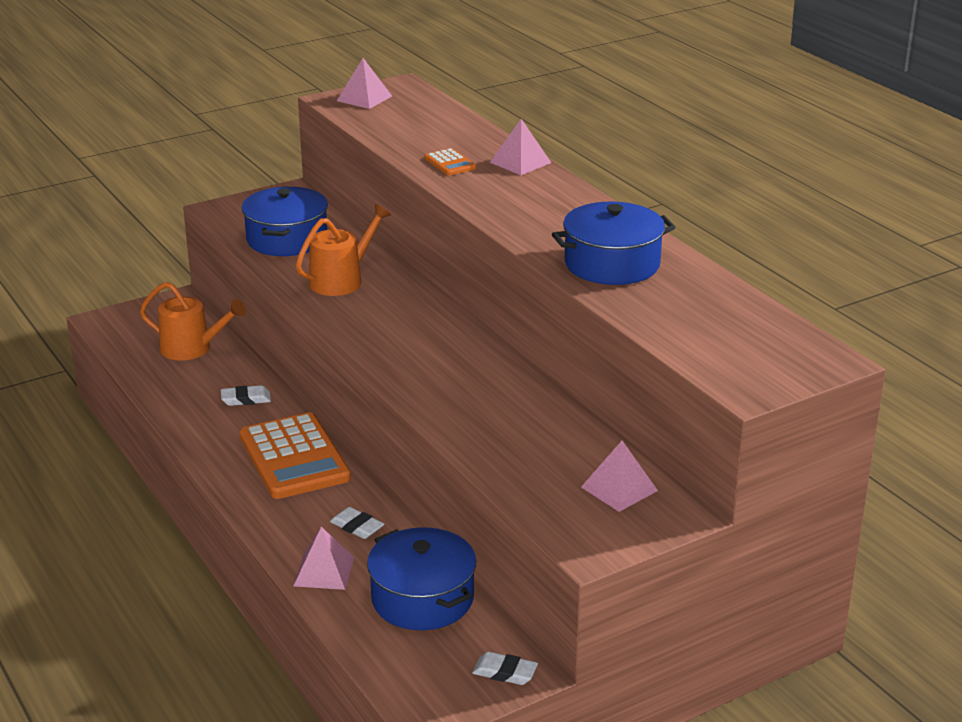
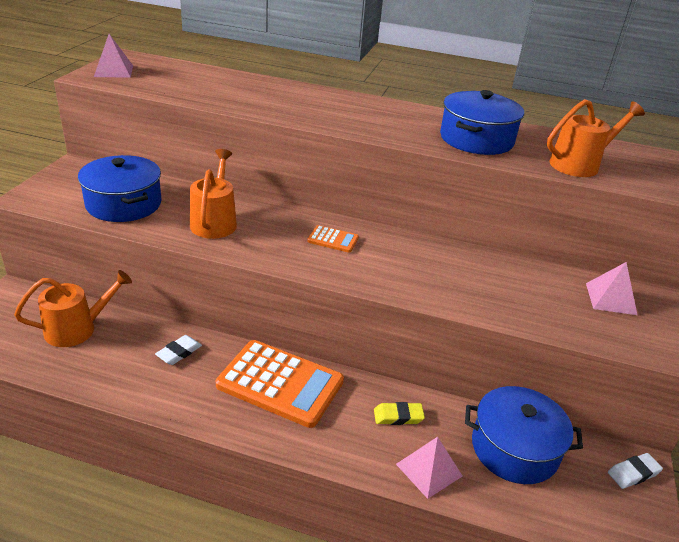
camera: 45 degrees left, 5 degrees up
(357, 526) = (398, 416): white eraser -> yellow eraser
(450, 163) = (257, 101): orange calculator -> orange calculator (333, 239)
(520, 162) = (302, 90): pink pyramid -> none
(678, 322) = (579, 164): none -> orange watering can

